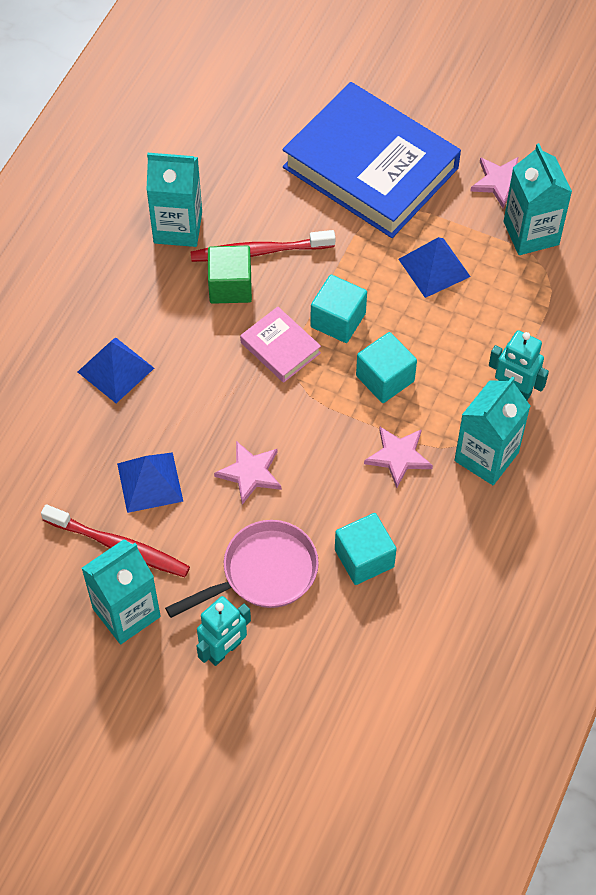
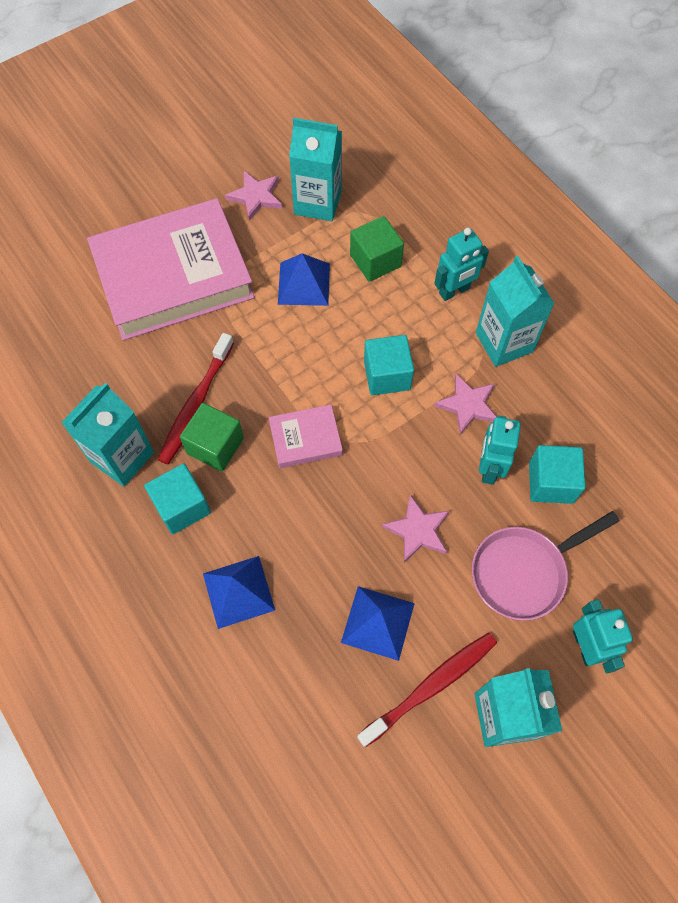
camera: 60 degrees left, 5 degrees up
(263, 573) = (524, 572): pink pan -> pink pan turned 120 degrees counterclockwise
(338, 320) = (307, 380): turquoise cube -> turquoise cube (182, 506)
(345, 502) = (489, 468): none -> turquoise robot
(370, 167) = (173, 276): blue book -> pink book
(500, 311) = (375, 261): none -> green cube

